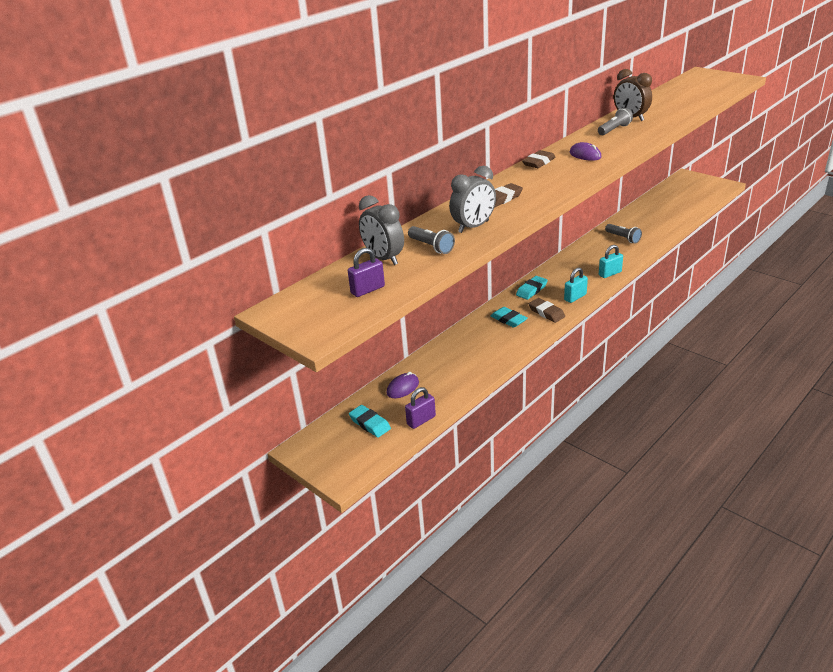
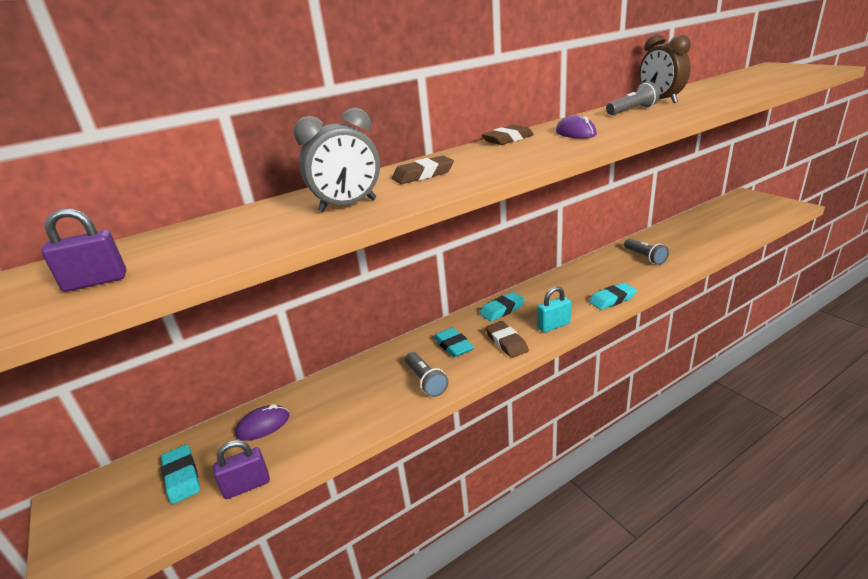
camera: 15 degrees right, 5 degrees down
(383, 258) = (182, 238): grey clock -> none
(431, 247) = (262, 228): grey flashlight -> grey flashlight (426, 381)
(610, 273) = (612, 299): turquoise padlock -> turquoise eraser

